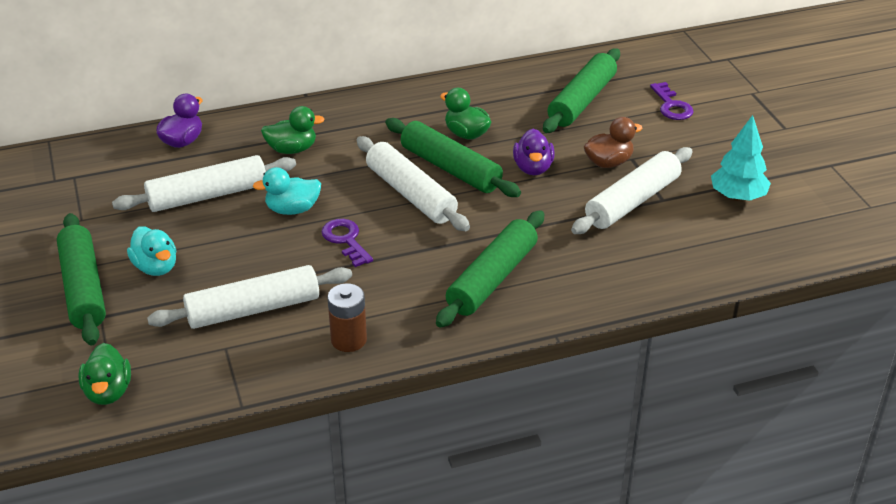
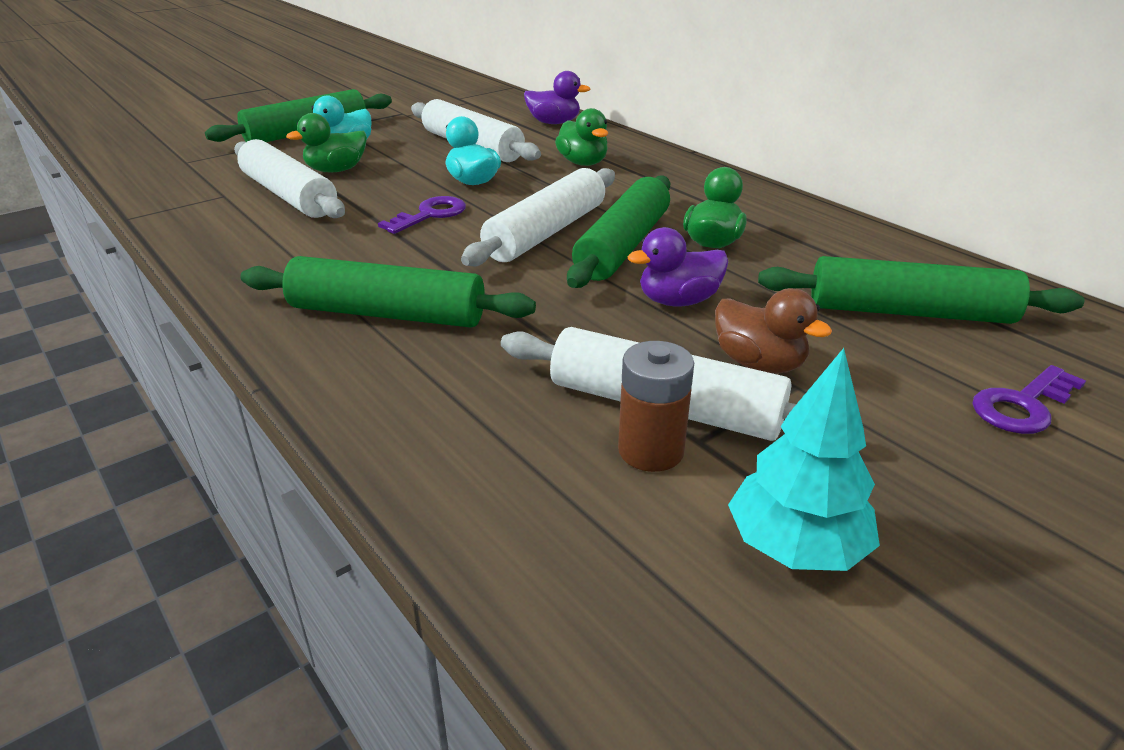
camera: 70 degrees right, 5 degrees down
(108, 392) = (157, 166): green duck -> green duck (336, 170)
(348, 340) = (240, 248): brown battery -> brown battery (651, 450)

